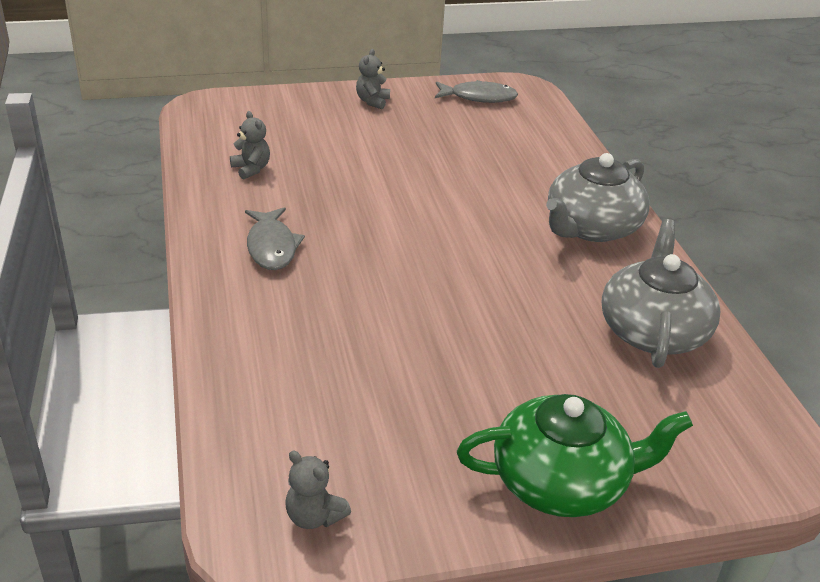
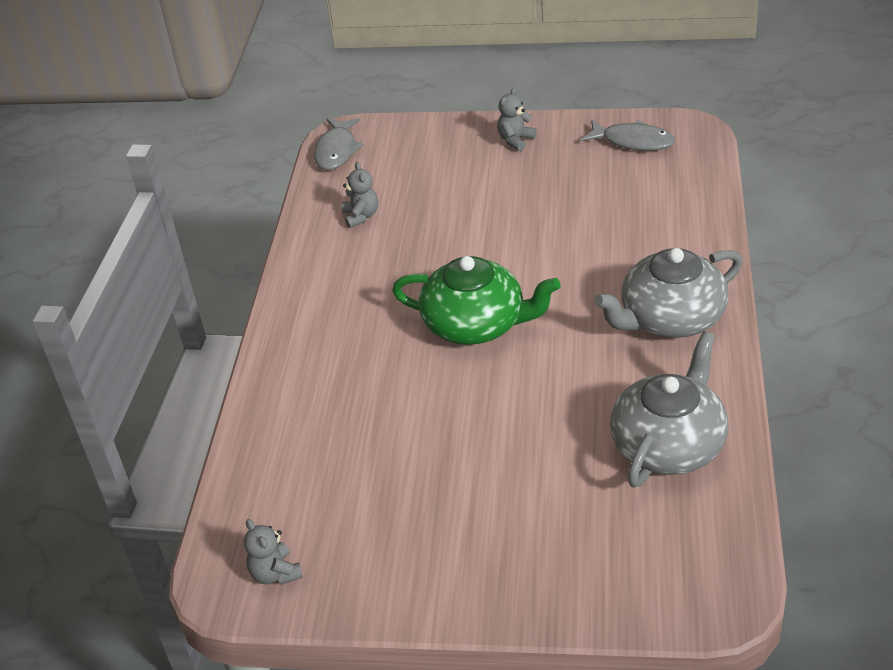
camera: 25 degrees right, 5 degrees up
(272, 247) = (345, 307): grey fish -> grey fish (337, 151)
(562, 481) = (497, 581): green teapot -> green teapot (476, 324)

